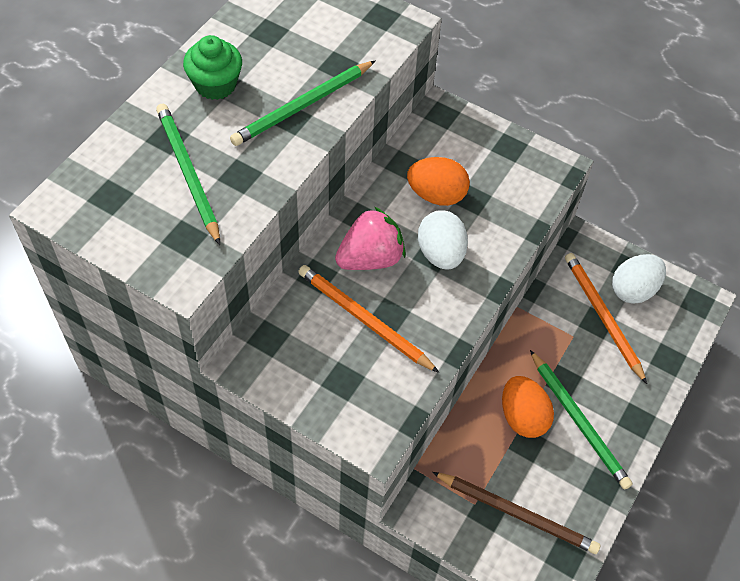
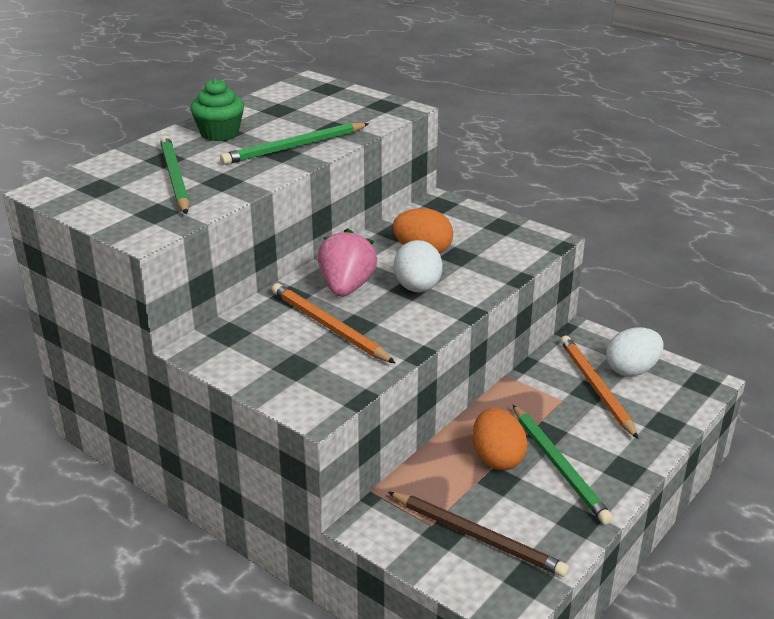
camera: 10 degrees right, 25 degrees down
(370, 258) = (346, 287): pink strawberry -> pink strawberry turned 60 degrees counterclockwise

